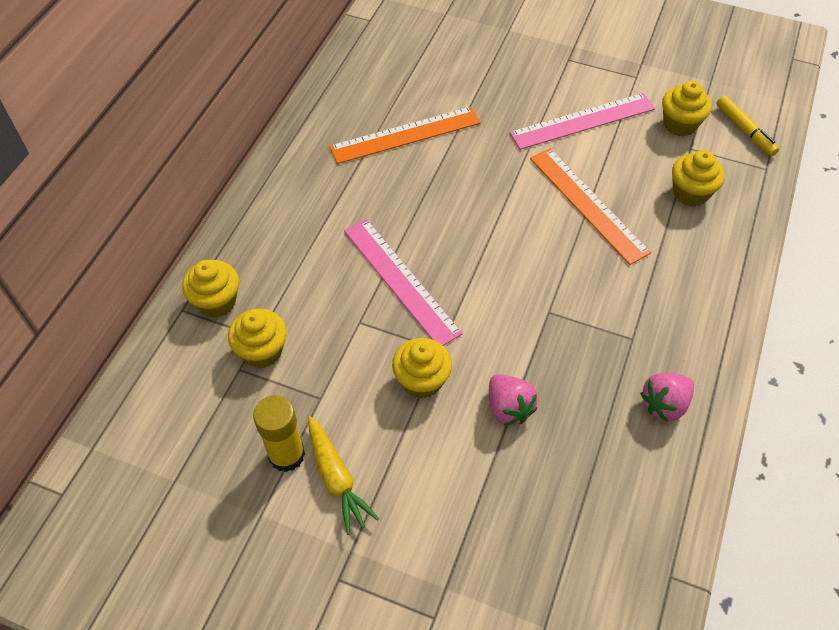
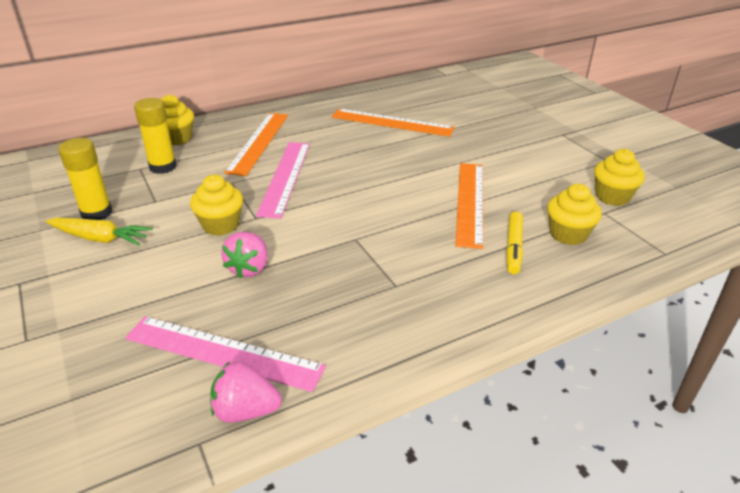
camera: 40 degrees right, 20 degrees down
(262, 351) = (163, 167): yellow cupcake -> yellow glue stick
(311, 249) = (258, 142): none -> orange ruler
(336, 478) = (100, 238): yellow carrot -> yellow carrot turned 90 degrees counterclockwise
(582, 121) = (529, 164): pink ruler -> pink ruler (223, 352)
(664, 404) = (363, 335): pink strawberry -> pink strawberry (245, 411)
(745, 130) = (673, 224): yellow marker -> yellow marker (513, 247)

